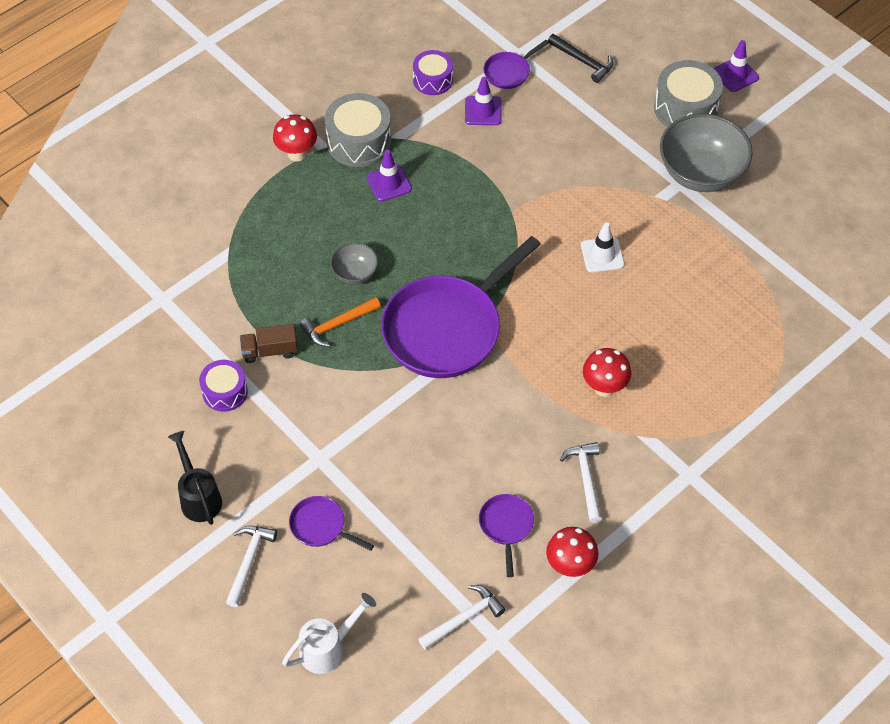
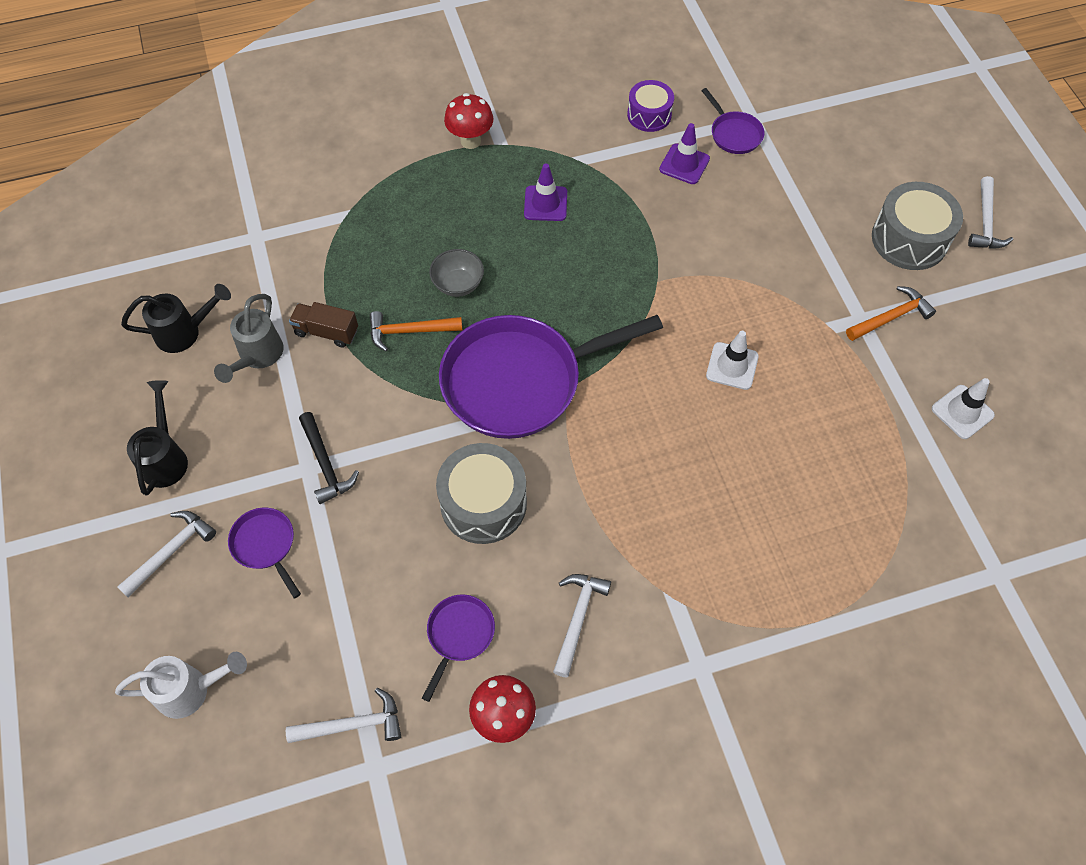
camera: 25 degrees right, 5 degrees up
(151, 396) = (185, 332): none -> black watering can
(225, 392) = (257, 357): purple drum -> grey watering can
(359, 142) = (539, 150): grey drum -> grey drum (483, 503)
(509, 72) = (734, 134): purple pan -> purple pan turned 105 degrees counterclockwise
(583, 61) = (820, 150): black hammer -> black hammer (325, 464)
(604, 388) = (655, 519): red mushroom -> none
(700, 173) = (891, 317): grey bowl -> orange hammer
(735, 75) = (985, 222): purple traffic cone -> white hammer
(784, 224) = (962, 412): none -> white traffic cone

